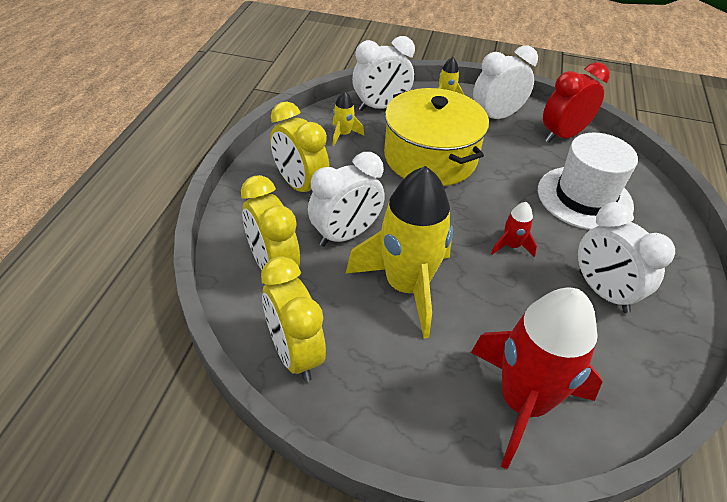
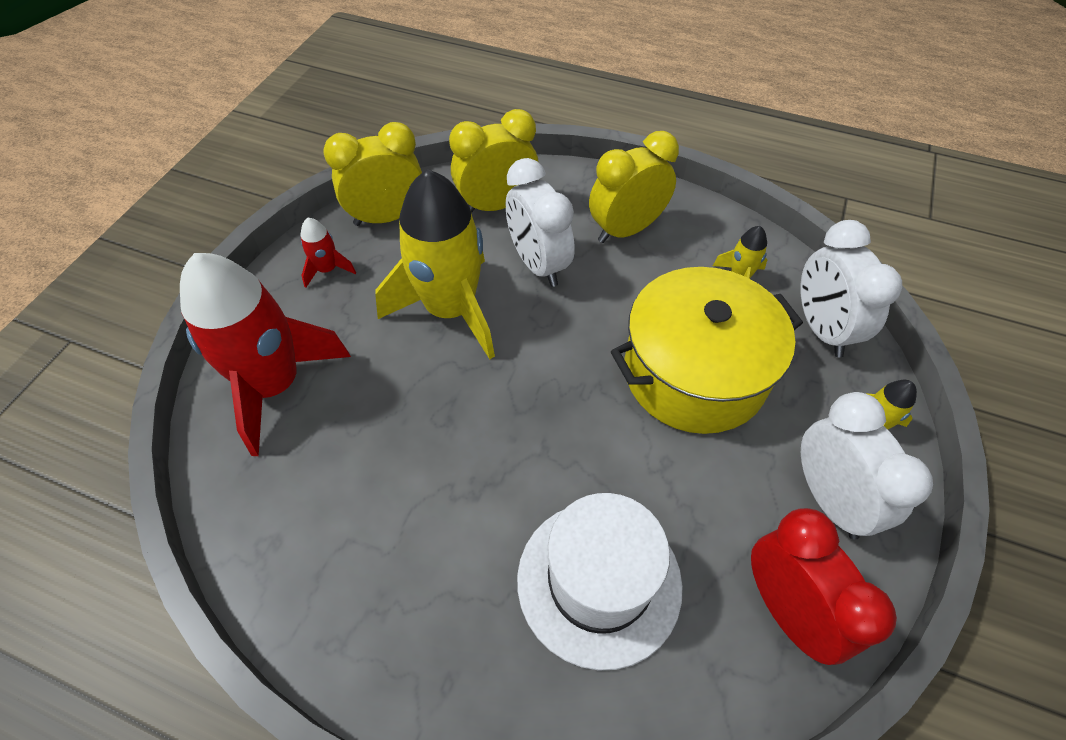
camera: 100 degrees right, 10 degrees up
(511, 246) = (500, 435): red rocket -> red rocket (327, 270)
(602, 292) = (397, 529): white clock -> none

